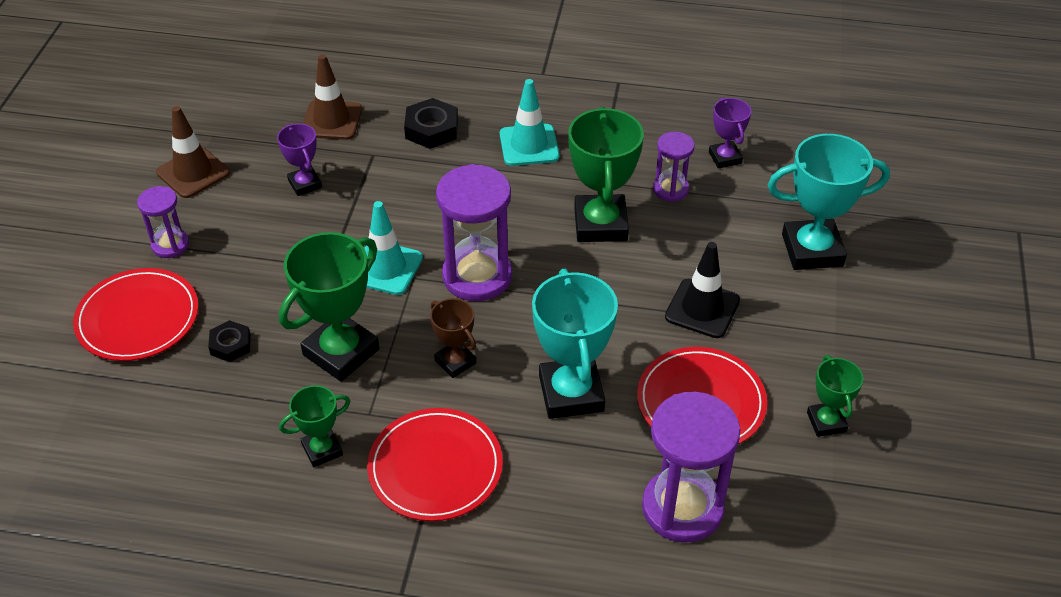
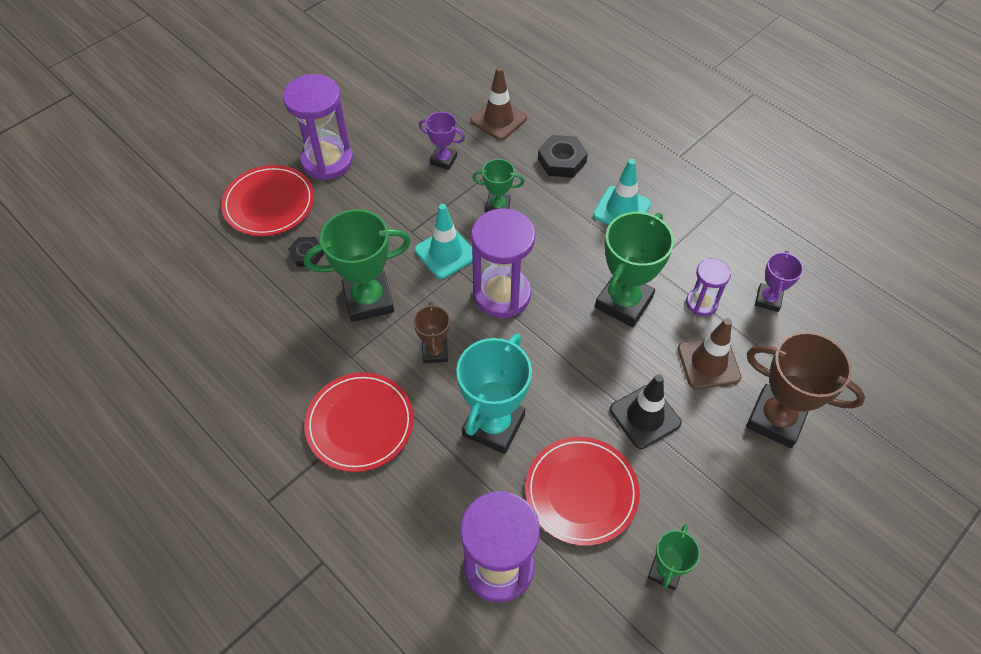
camera: 35 degrees right, 10 degrees up
(170, 245) = (327, 161): purple hourglass -> purple hourglass, size x1.83
(193, 173) = (380, 114): brown traffic cone -> brown traffic cone (708, 363)
(305, 184) = (443, 160): purple trophy -> purple trophy turned 75 degrees counterclockwise
(322, 450) = (302, 365): green trophy -> green trophy (498, 207)
(812, 250) = (775, 419): turquoise trophy -> brown trophy

